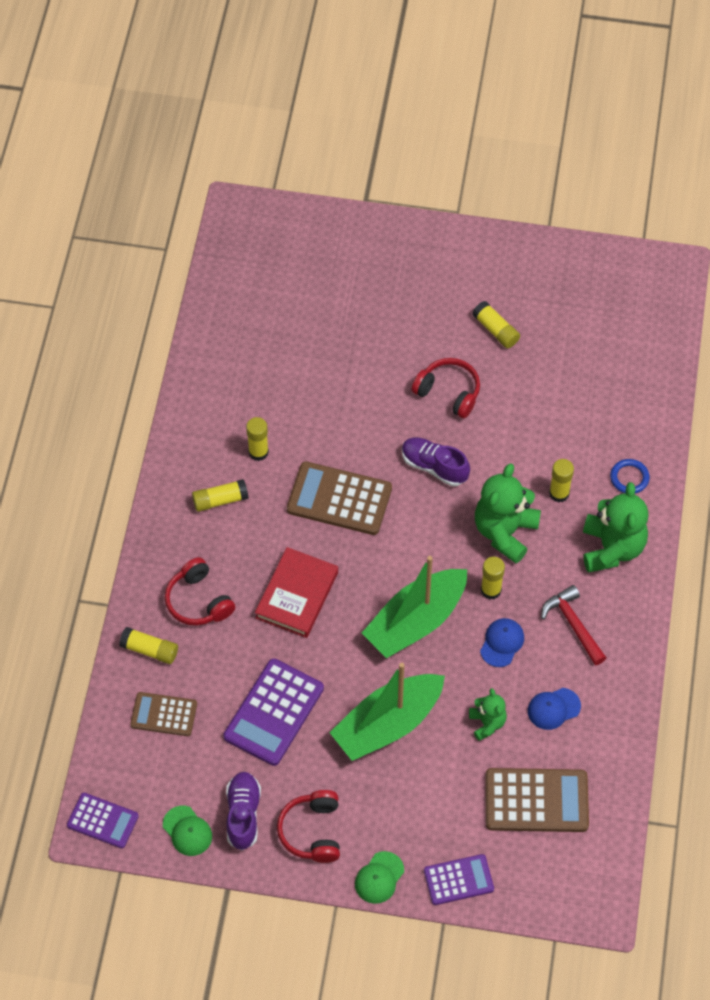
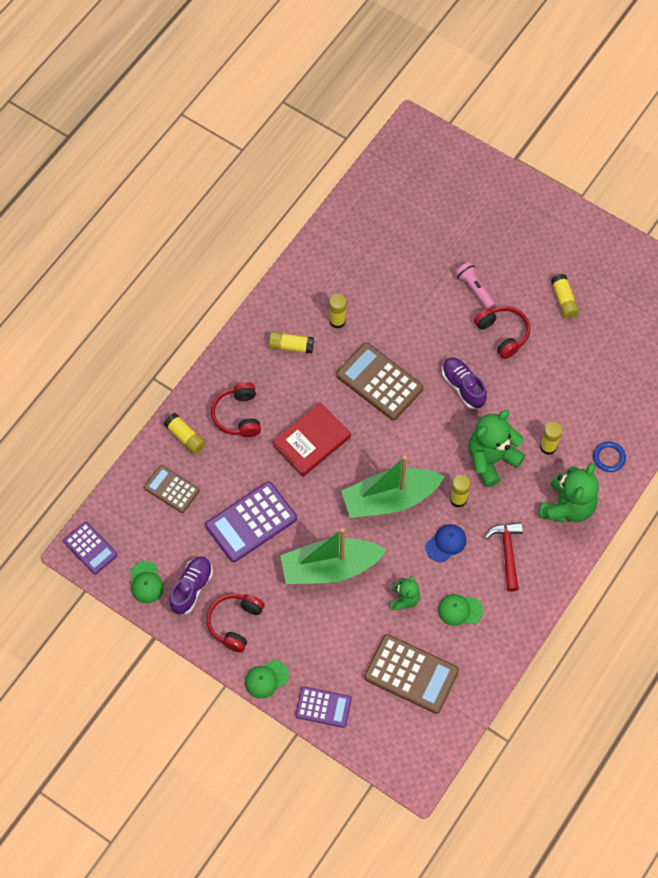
camera: 25 degrees right, 5 degrees up
(392, 357) = (474, 289): none -> pink flashlight
(553, 708) = (459, 610): blue cap -> green cap

